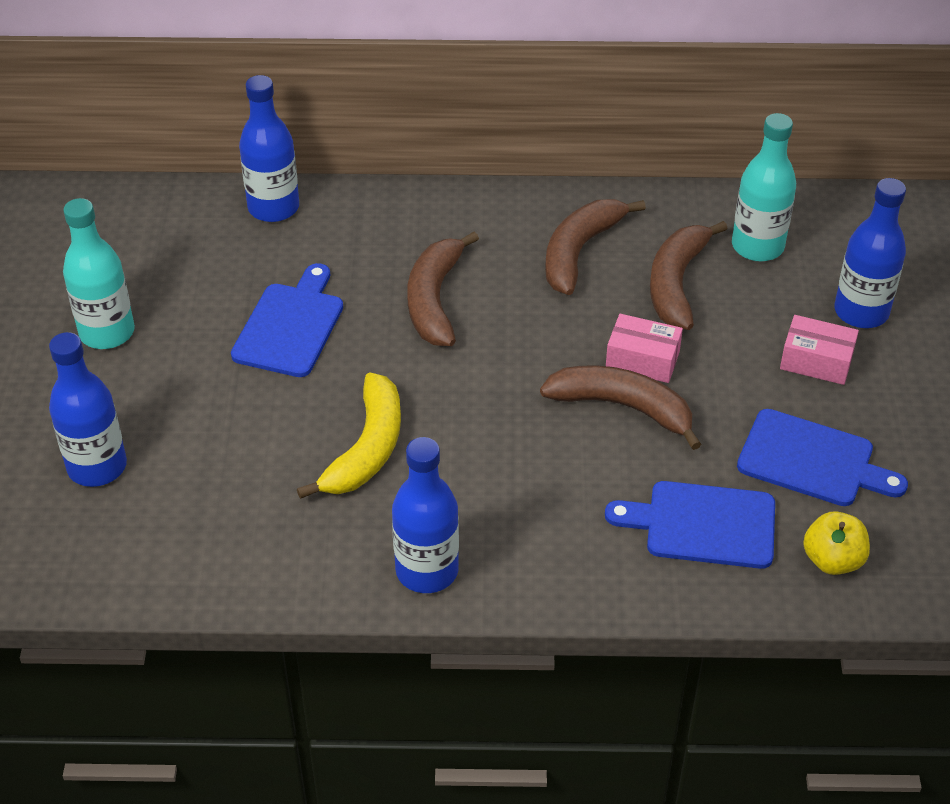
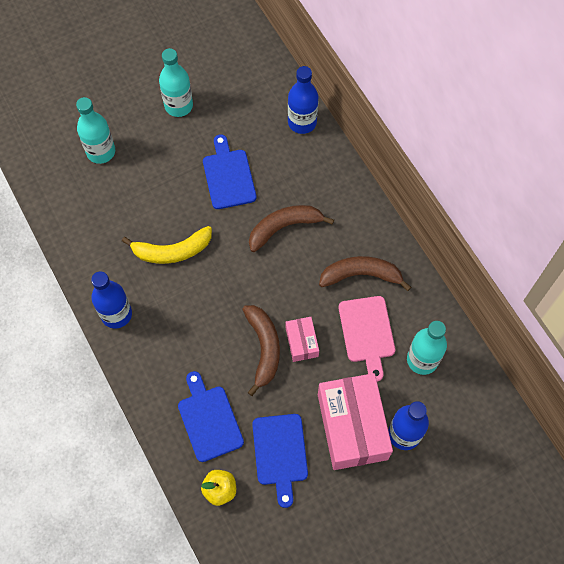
camera: 60 degrees right, 20 degrees up
(97, 467) = (101, 152): blue bottle -> turquoise bottle
(290, 326) = (228, 176): blue cutting board -> blue cutting board turned 90 degrees counterclockwise
(676, 284) = (367, 333): brown banana -> pink cutting board
(816, 361) = (352, 426): pink box -> pink box, size x2.06

